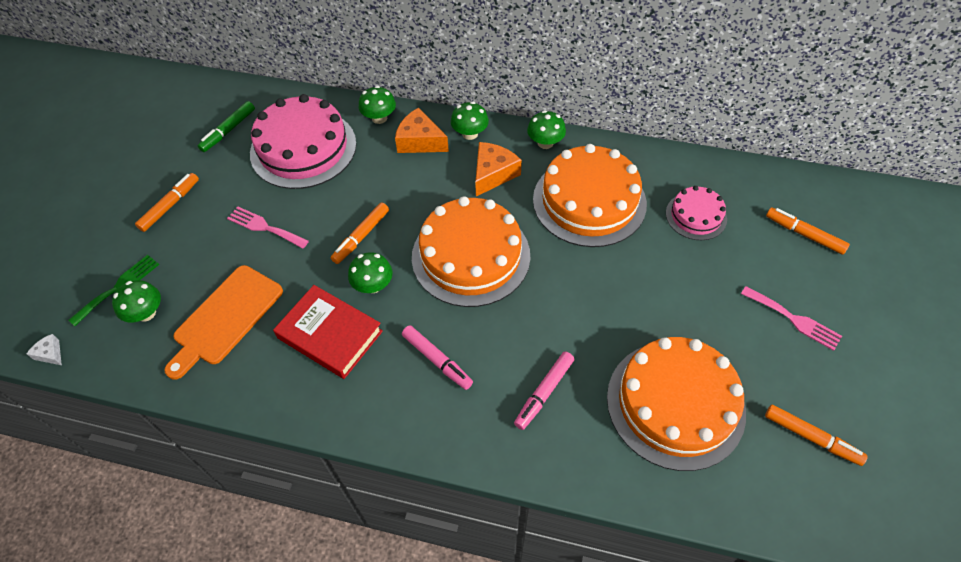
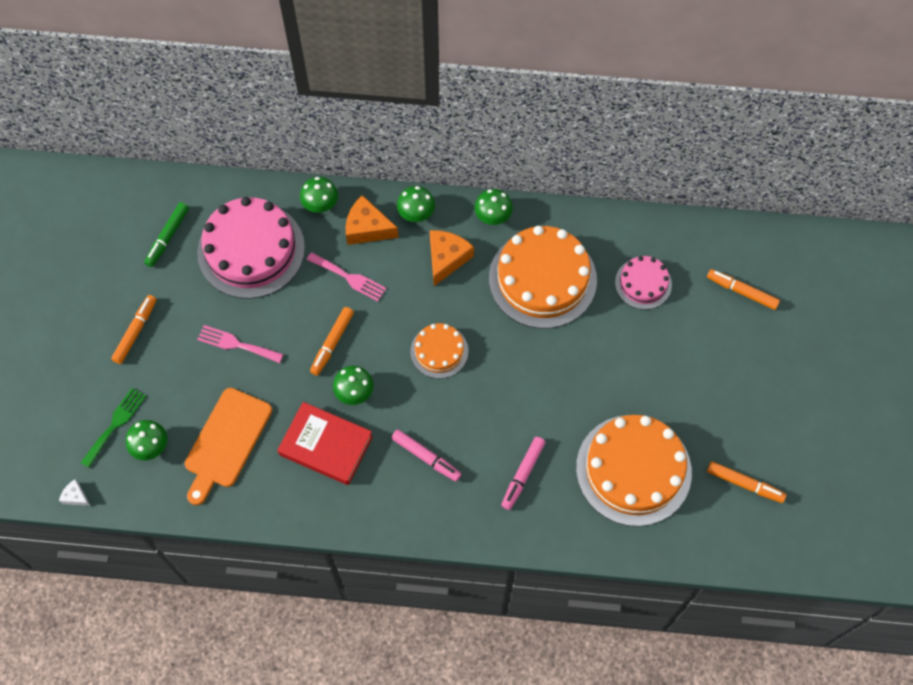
camera: 10 degrees left, 10 degrees up
(471, 256) = (439, 351): orange cake -> orange cake, size x0.52
(794, 319) = (731, 379): pink fork -> pink fork (349, 278)

